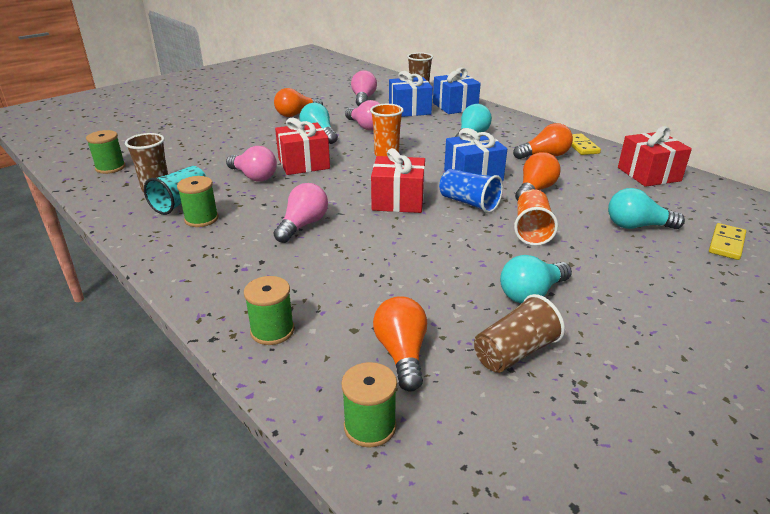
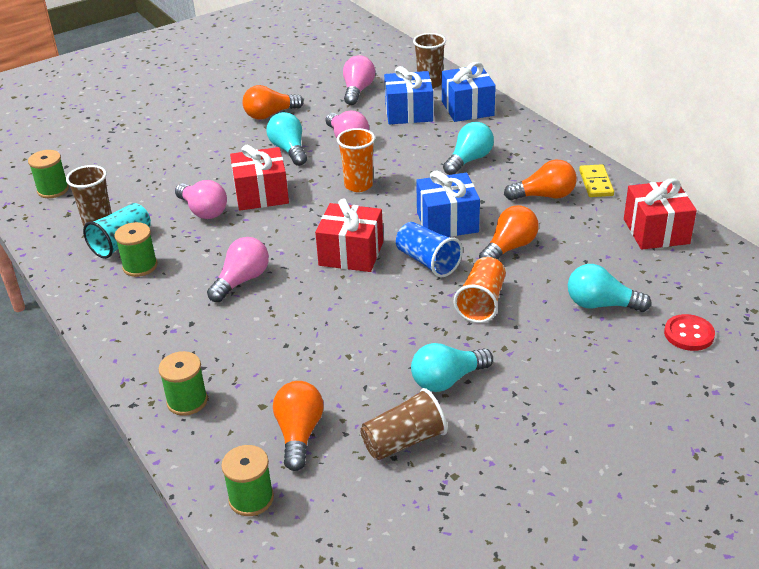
camera: 10 degrees right, 5 degrees up
(726, 244) = (688, 334): yellow domino -> red button

